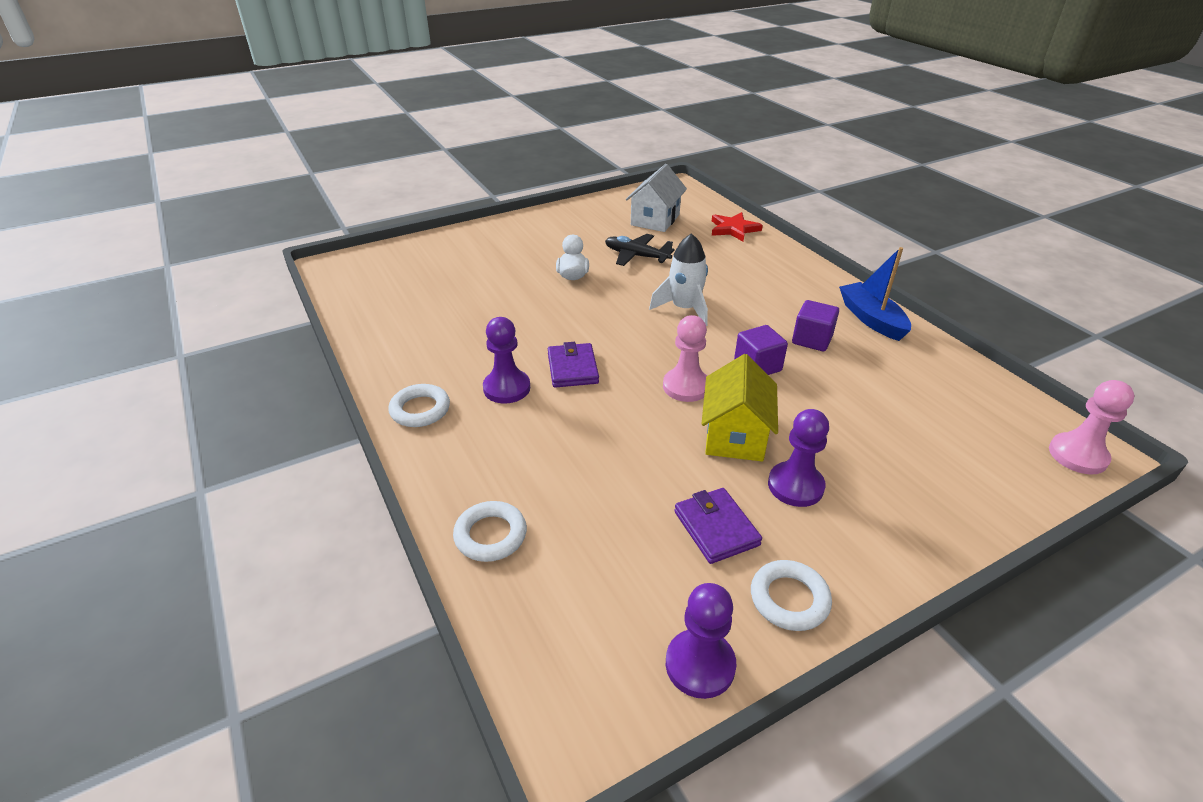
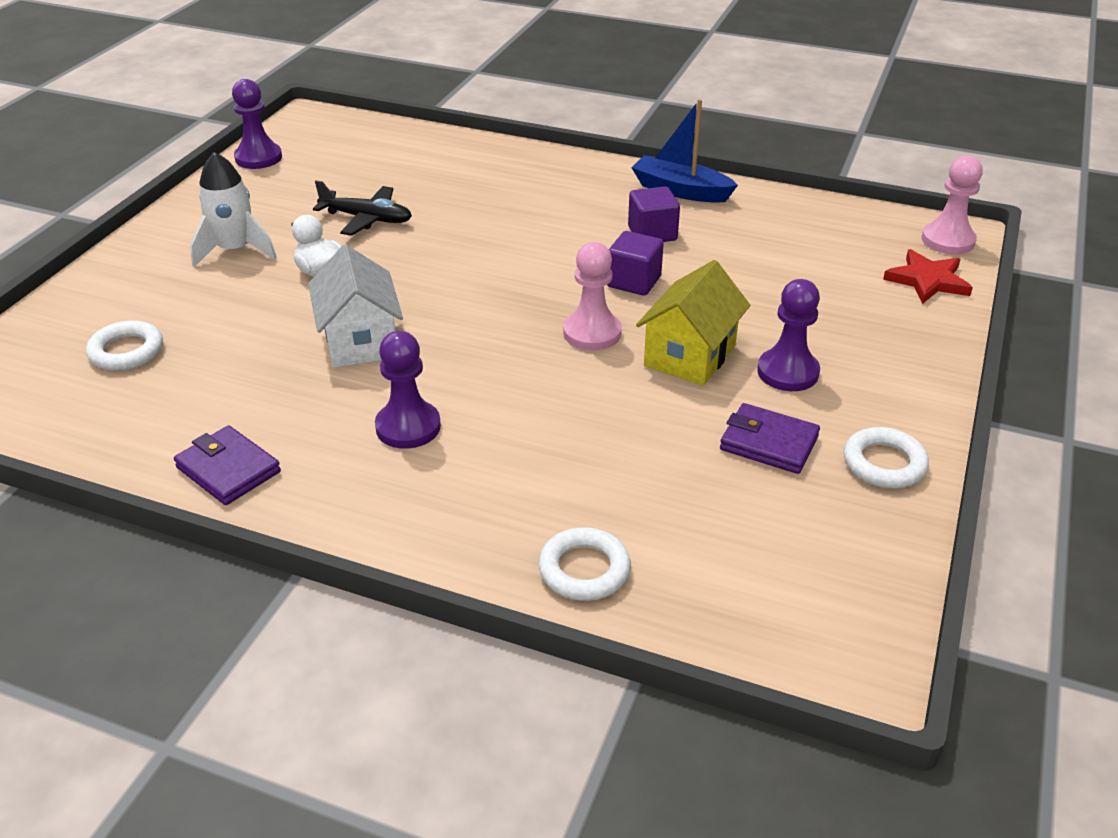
camera: 40 degrees left, 0 degrees up
(420, 410) = (337, 501): white ring -> white ring (126, 351)
(573, 368) = (454, 371): purple wallet -> purple wallet (228, 469)
(636, 256) = (367, 219): black plane -> black plane turned 150 degrees counterclockwise
(655, 220) = (336, 168): white house -> white house (360, 341)
(684, 309) = (494, 255): white rocket -> white rocket (235, 250)
(700, 665) = (881, 553): purple pawn -> purple pawn (258, 158)
(733, 229) = (440, 147): red star -> red star (927, 280)
(735, 435) = (690, 355): yellow house -> yellow house turned 60 degrees clockwise

